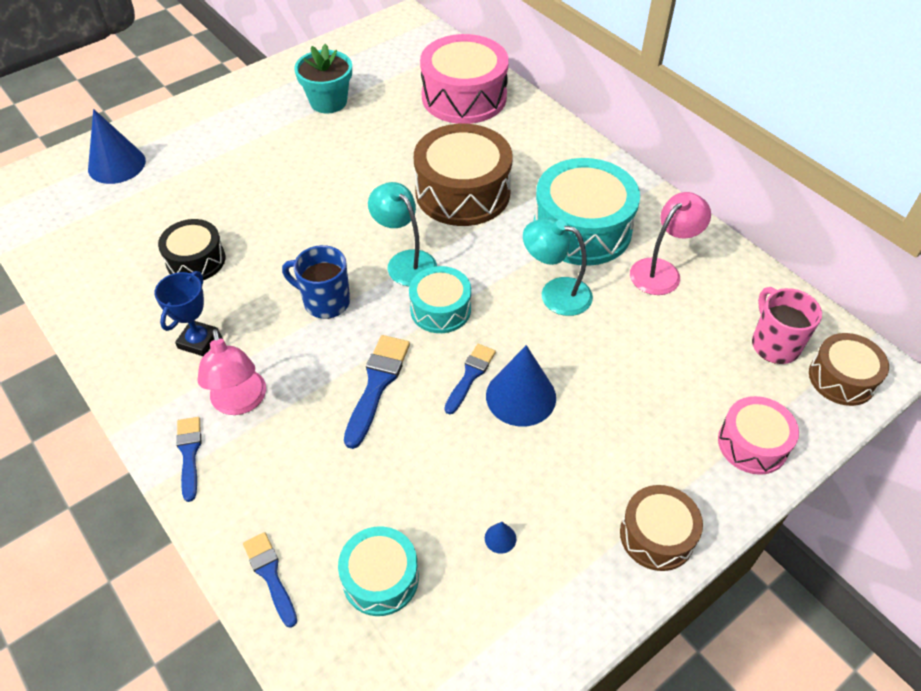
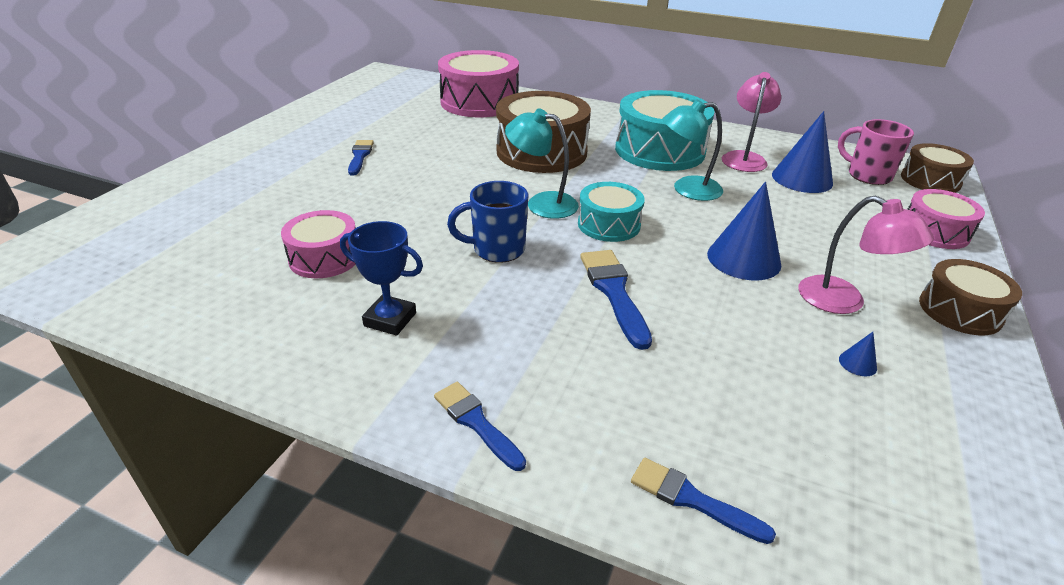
camera: 30 degrees left, 15 degrees down
(116, 164) = (159, 211): blue cone -> blue cone (802, 178)
(196, 260) = (324, 258): black drum -> pink drum
(199, 341) = (390, 319): blue trophy -> blue trophy turned 60 degrees counterclockwise
(240, 402) = (490, 354): pink lamp -> pink lamp (844, 301)
(328, 102) = (360, 126): turquoise flower pot -> none
(380, 578) = (802, 446): turquoise drum -> none
(470, 376) = (687, 259): blue brush -> blue brush (360, 156)

